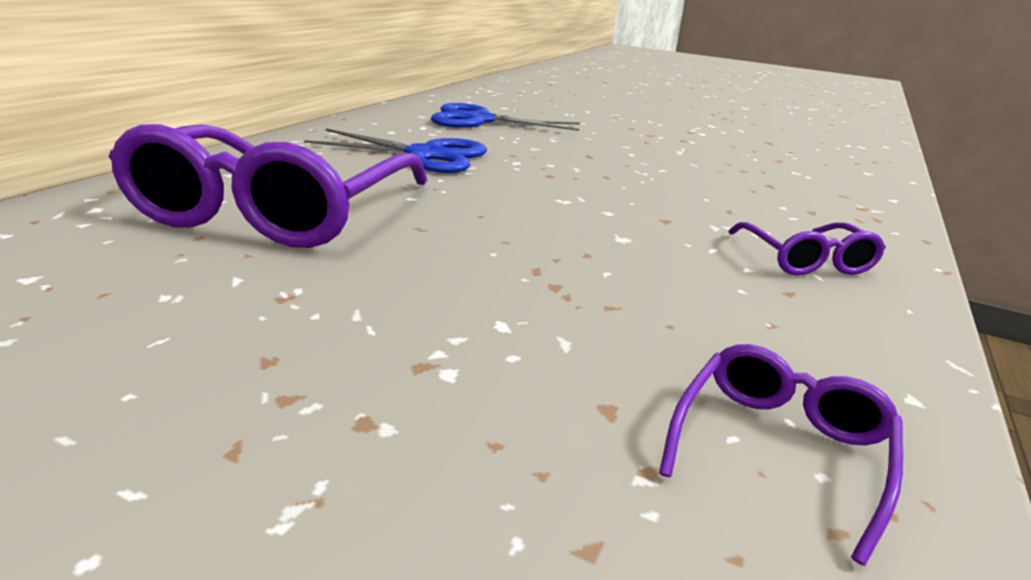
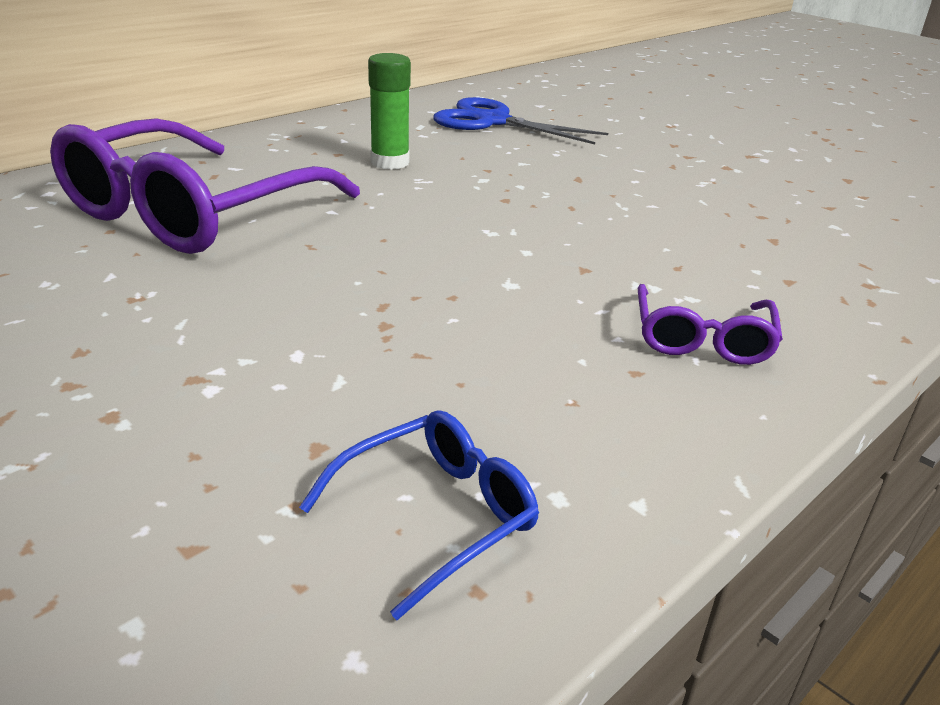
camera: 20 degrees right, 5 degrees up
(425, 155) = (390, 162): blue scissors -> green glue stick
(779, 450) = (435, 516): purple glasses -> blue glasses

